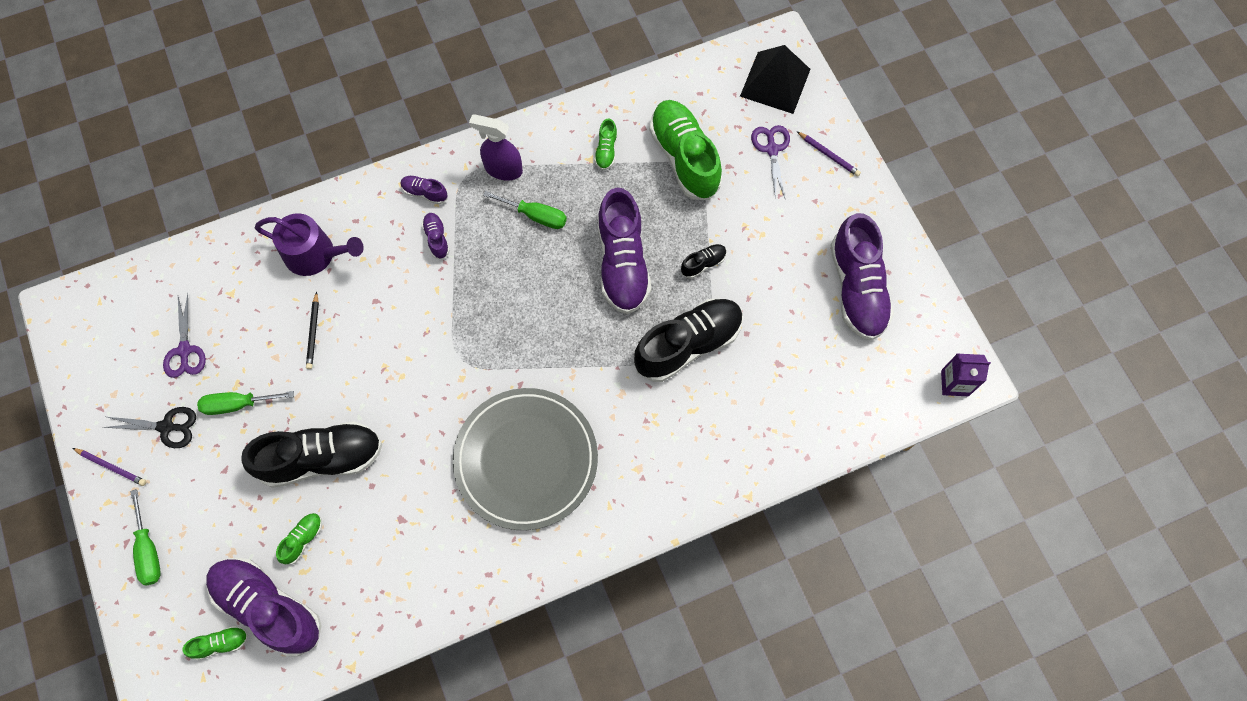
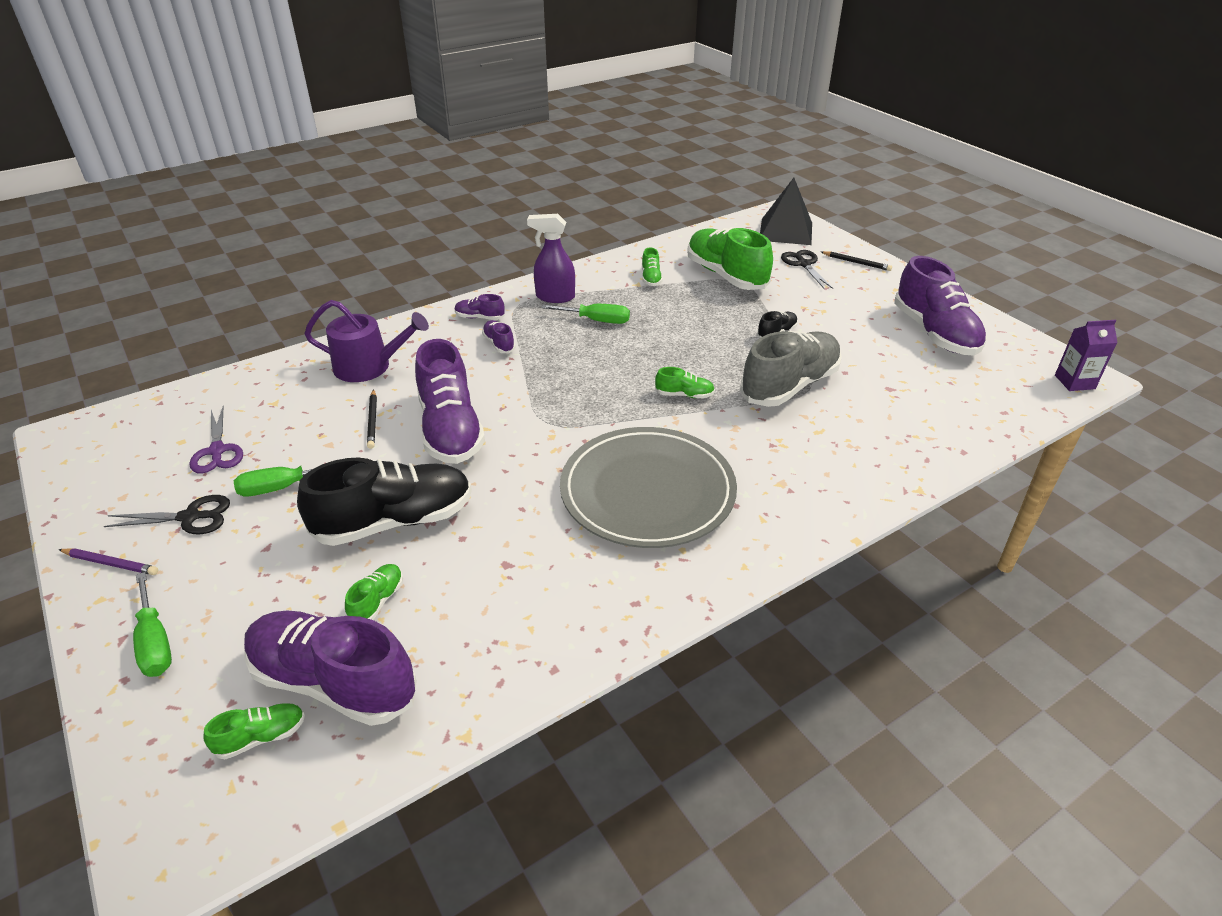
camera: 10 degrees left, 30 degrees down
(589, 342) = (684, 395): none -> green shoe
(622, 263) = (696, 341): purple shoe -> purple shoe (450, 429)
(688, 345) = (789, 386): black shoe -> grey shoe
(772, 149) = (803, 264): purple scissors -> black scissors
(829, 155) = (856, 263): purple pencil -> black pencil

